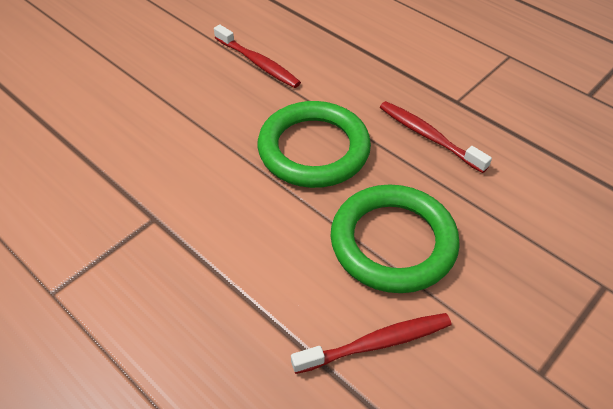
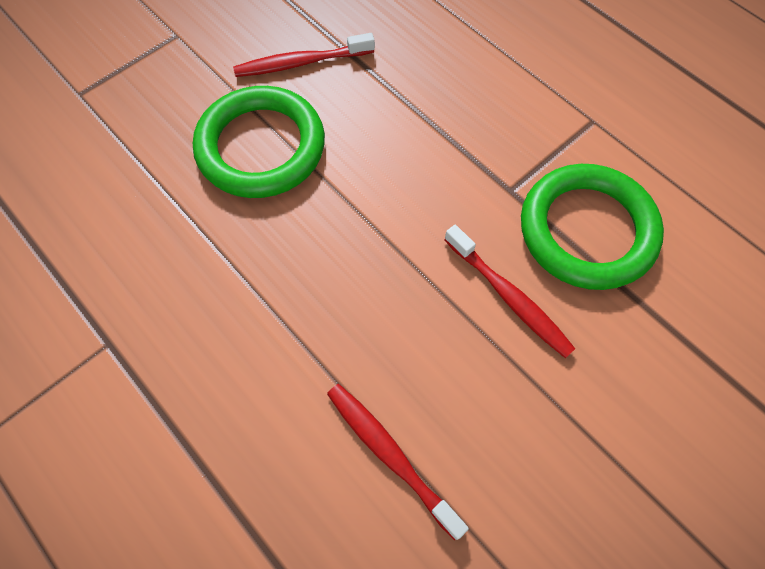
camera: 175 degrees left, 15 degrees up
(313, 149) = (325, 272): green ring -> green ring (587, 230)
(428, 136) = (172, 282): red toothbrush -> red toothbrush (509, 297)

